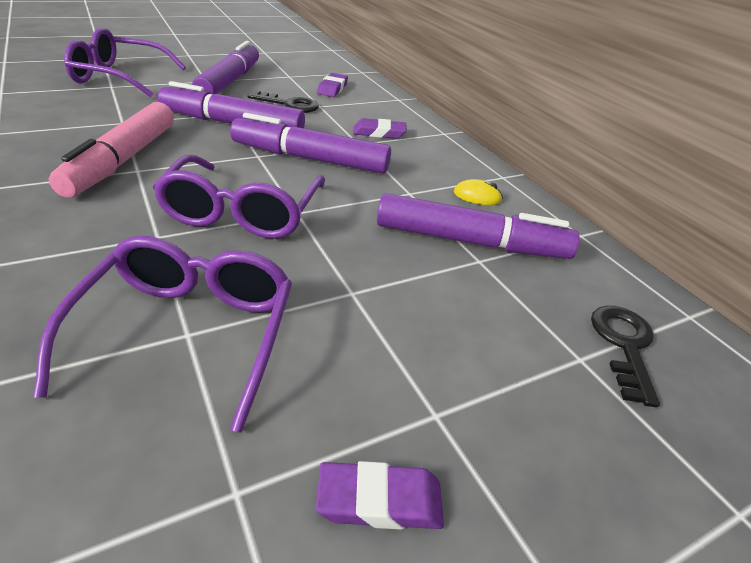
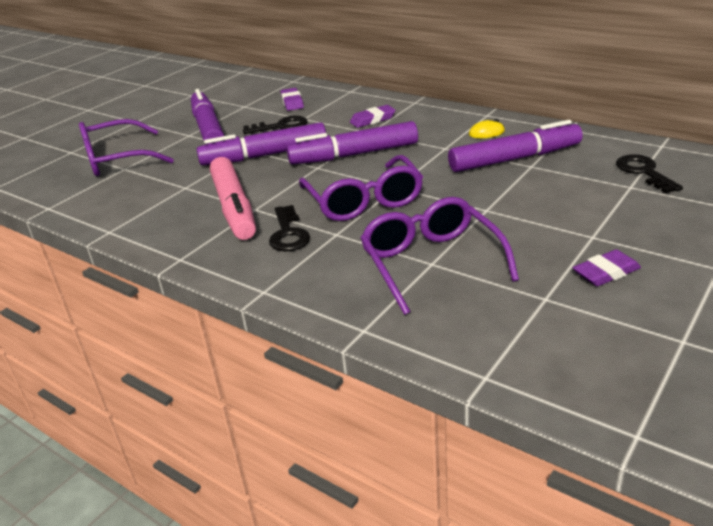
camera: 20 degrees left, 5 degrees down
(117, 211) = (288, 233): none -> black key

